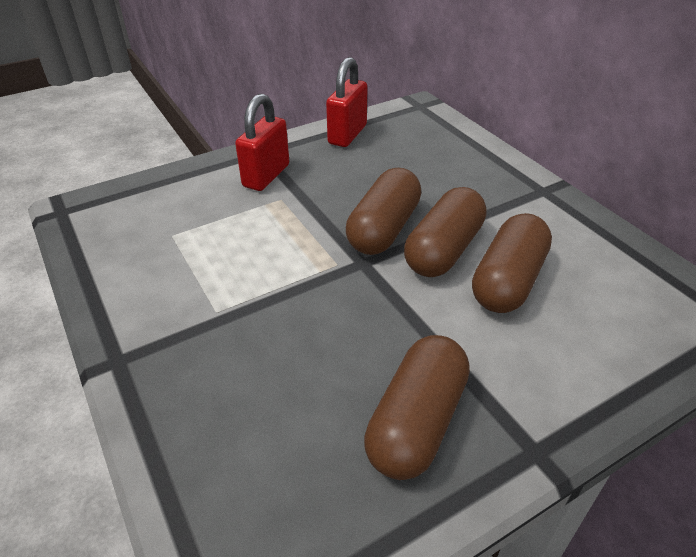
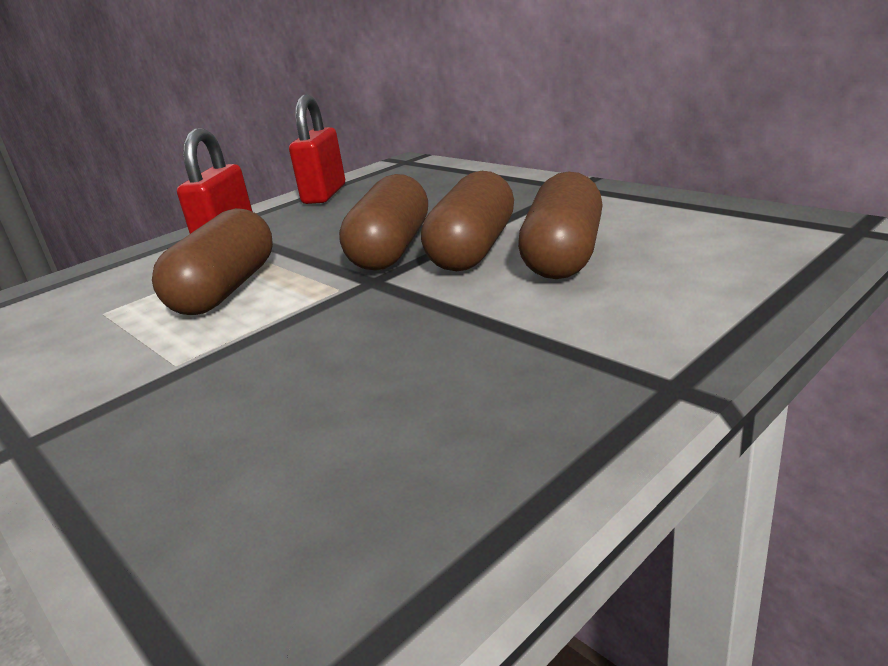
camera: 10 degrees left, 15 degrees down
(416, 422) = (495, 398): brown capsule -> brown capsule (226, 289)

